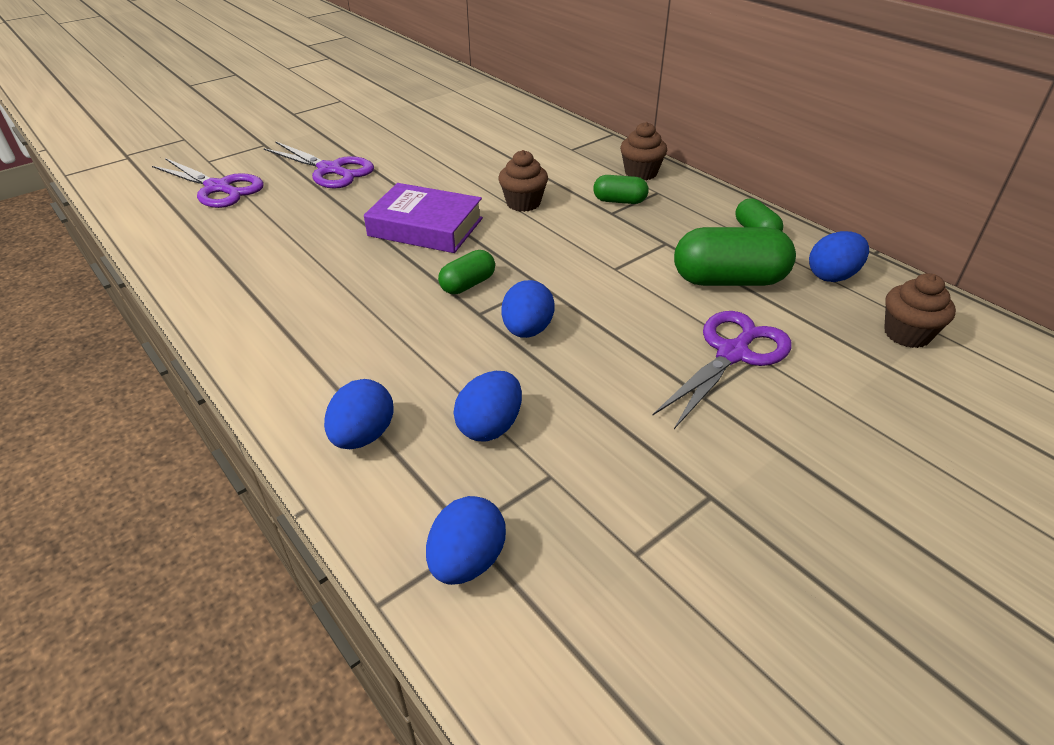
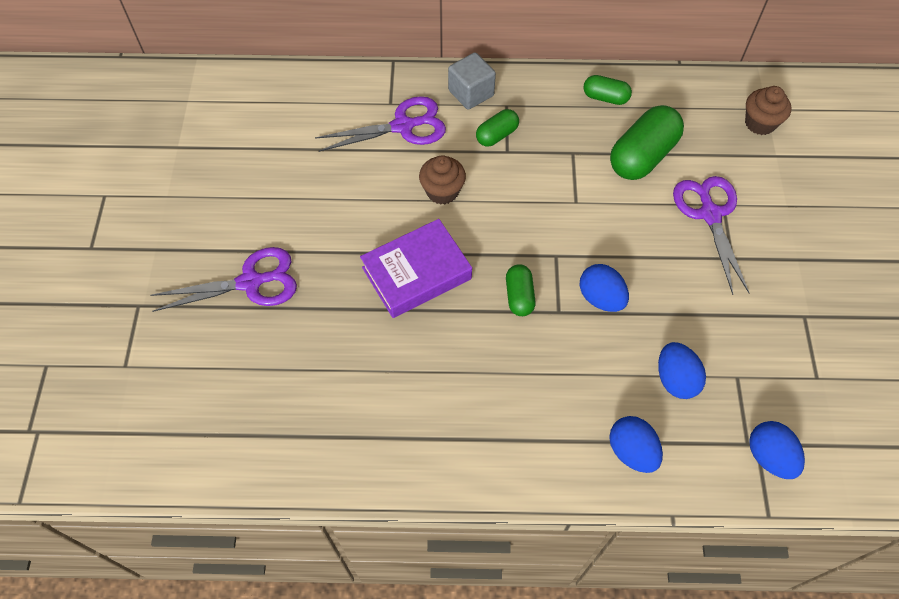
camera: 50 degrees left, 20 degrees up
(219, 188) = (196, 382): purple scissors -> purple scissors (403, 126)
(641, 173) = (471, 93): brown cupcake -> grey cube
(832, 276) = (683, 104): blue egg -> none

